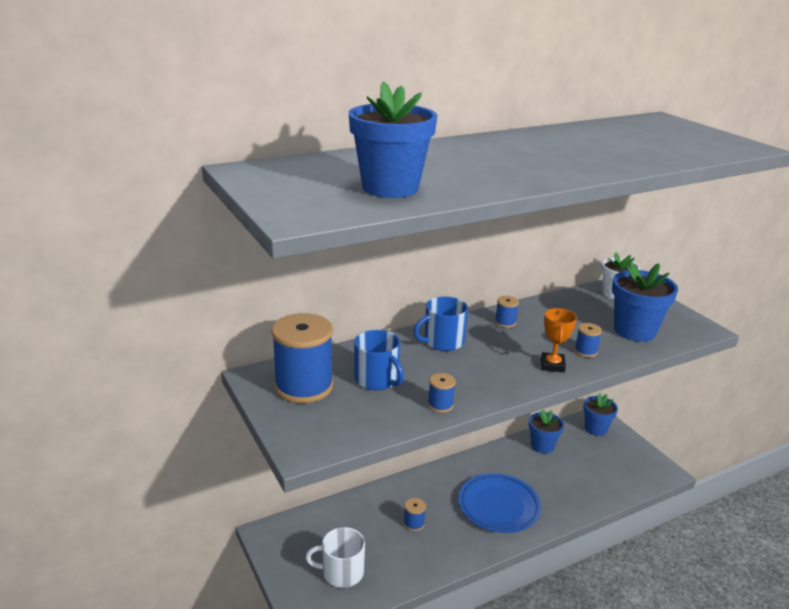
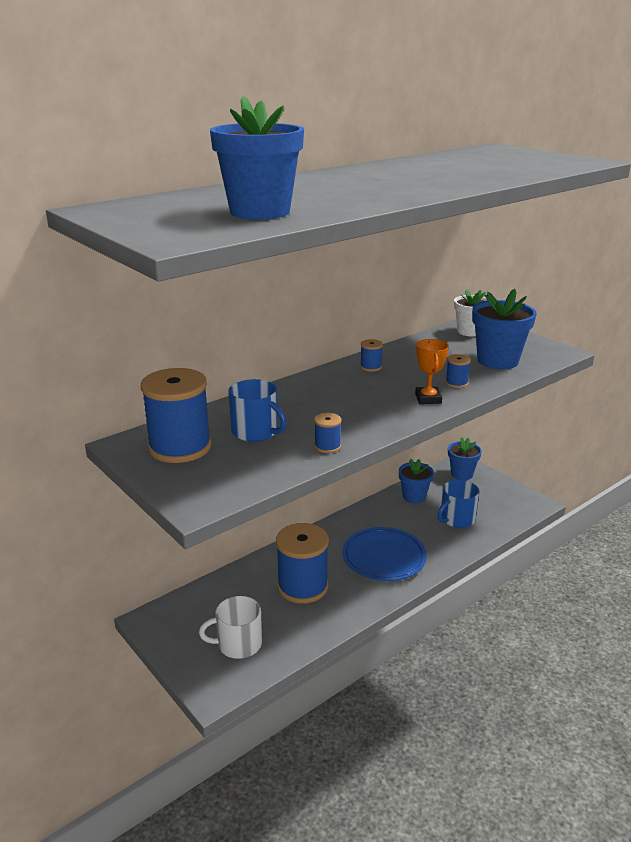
camera: 10 degrees left, 0 degrees up
(414, 523) = (302, 586): blue spool -> blue spool, size x2.33
(443, 342) = (313, 391): blue mug -> blue mug (456, 519)

